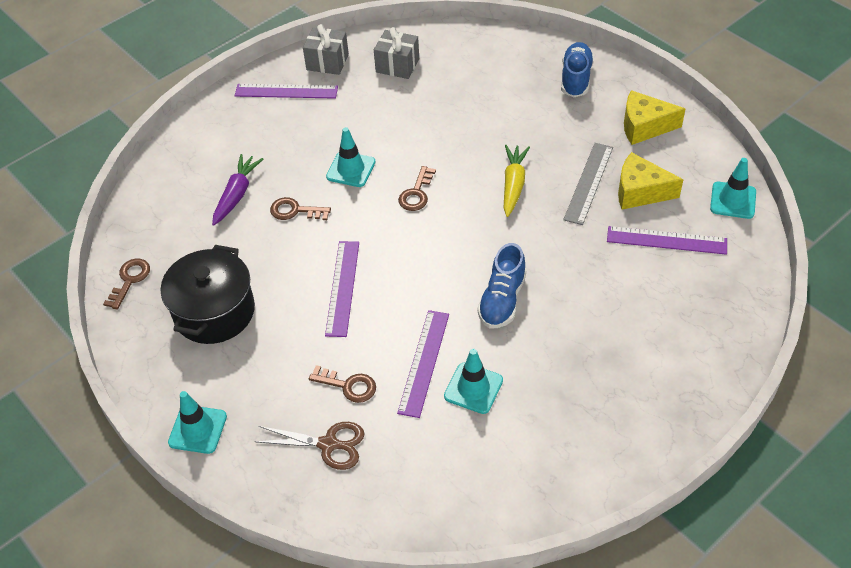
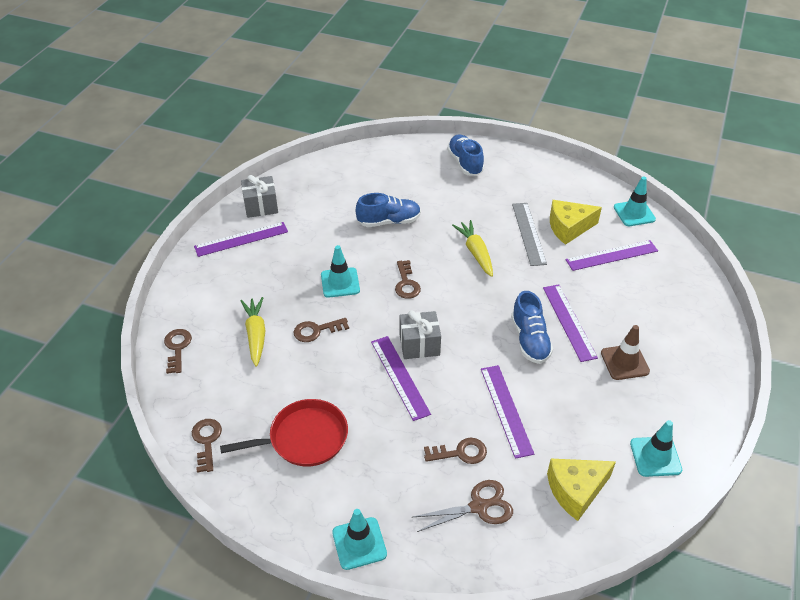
camera: 30 degrees left, 5 degrees down
(160, 182) = (177, 348): none -> brown key
(214, 312) = (304, 438): black pot -> red pan
(237, 194) = (256, 334): purple carrot -> yellow carrot
(397, 65) = (321, 192): grey gift -> grey gift (419, 345)
(445, 120) = (389, 221): none -> blue shoe
(473, 388) = (557, 414): turquoise traffic cone -> turquoise traffic cone (655, 456)
(560, 297) = (569, 322): none -> purple ruler
(588, 363) = (624, 362): none -> brown traffic cone
(644, 126) = (538, 182): yellow cheese -> yellow cheese (576, 490)

